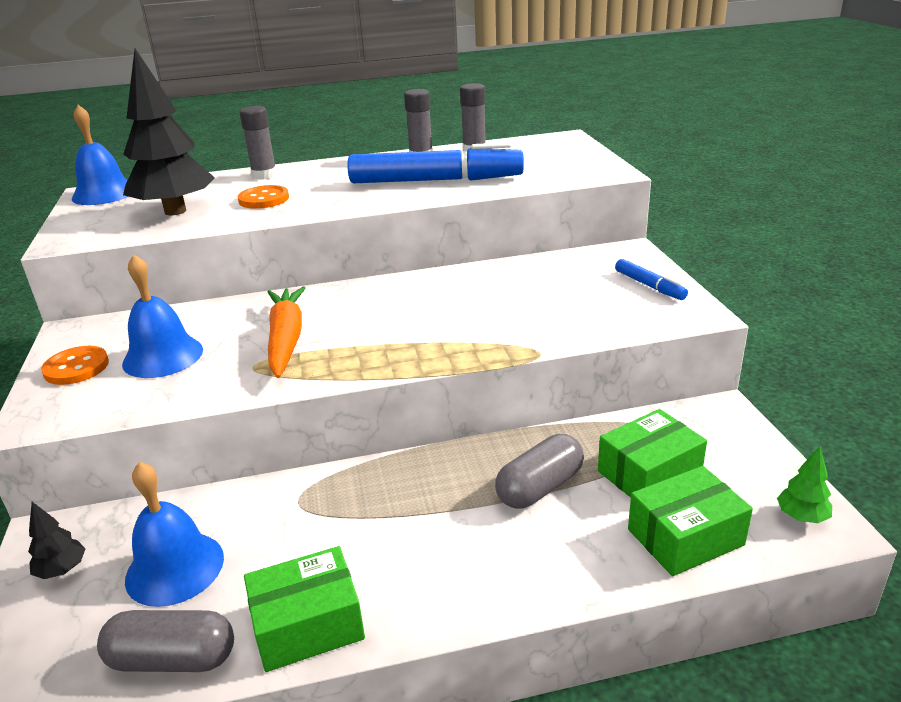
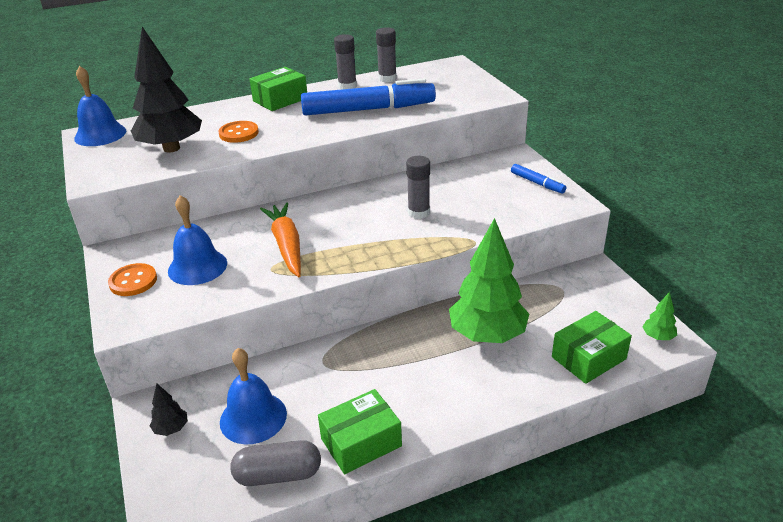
camera: 10 degrees left, 5 degrees up
(264, 175) = (227, 110): grey glue stick -> grey glue stick (418, 213)
(540, 487) = (487, 335): grey capsule -> green tree
(649, 473) = (557, 318): green box -> green box (280, 100)

